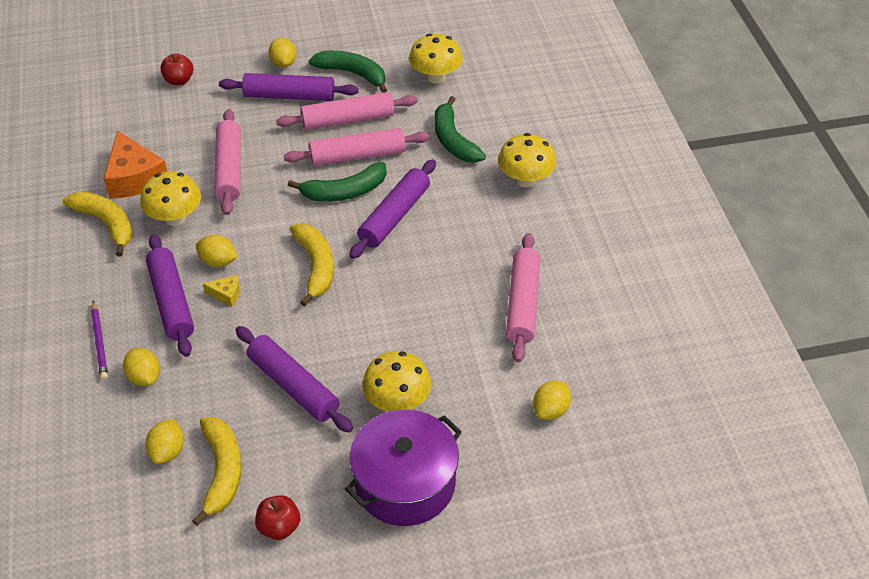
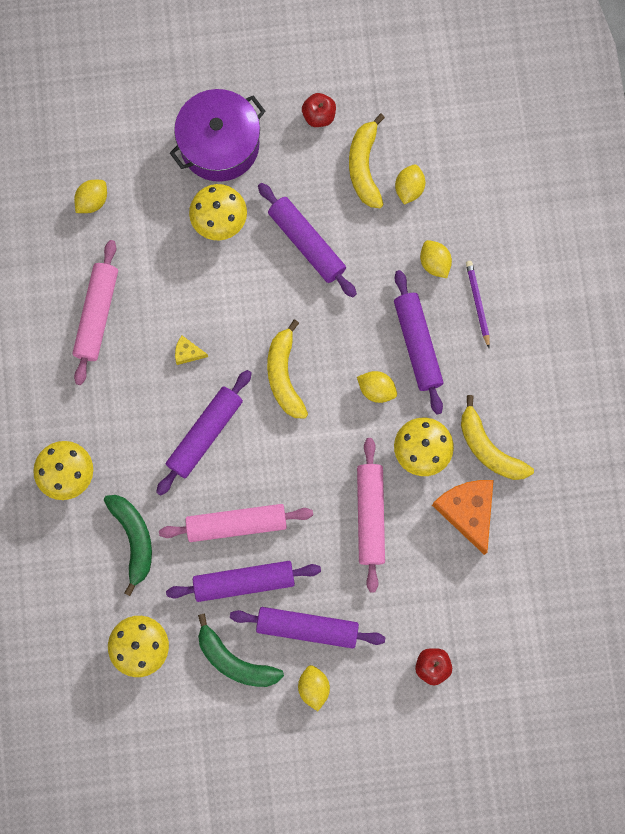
camera: 175 degrees left, 30 degrees up
(226, 294) = (367, 349): yellow cheese -> yellow cheese (188, 353)
(344, 192) = (253, 472): green banana -> none
(348, 120) = (244, 582): pink rolling pin -> purple rolling pin

